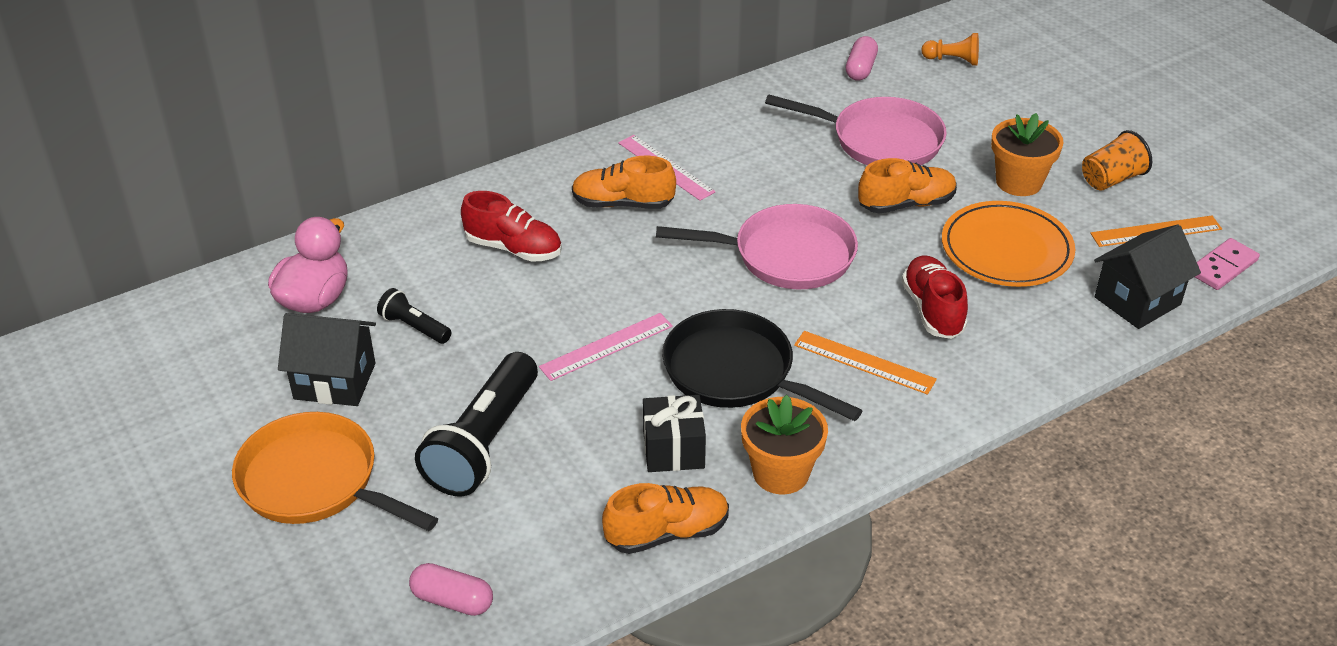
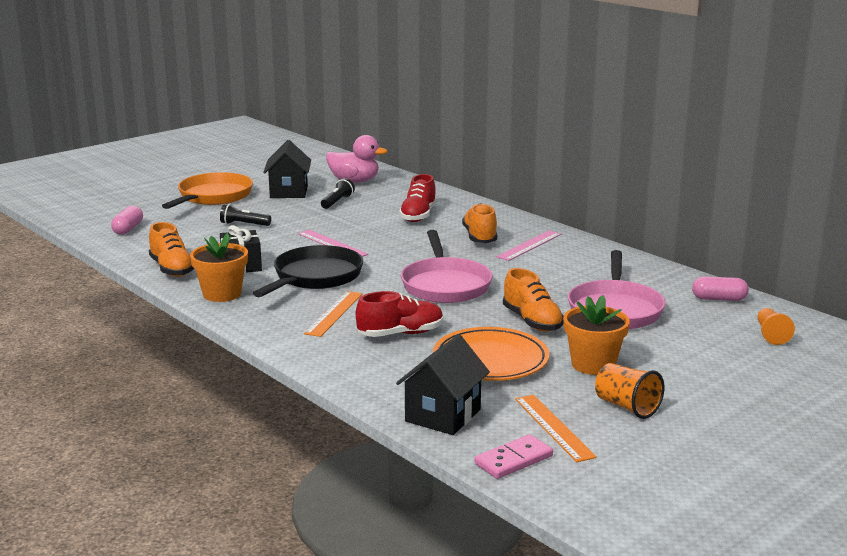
camera: 80 degrees right, 20 degrees down
(484, 443) = (244, 224): black flashlight -> black flashlight, size x0.49
(1137, 301) = (443, 415): black house -> black house turned 75 degrees clockwise
(1222, 267) = (513, 460): pink domino -> pink domino turned 75 degrees counterclockwise

